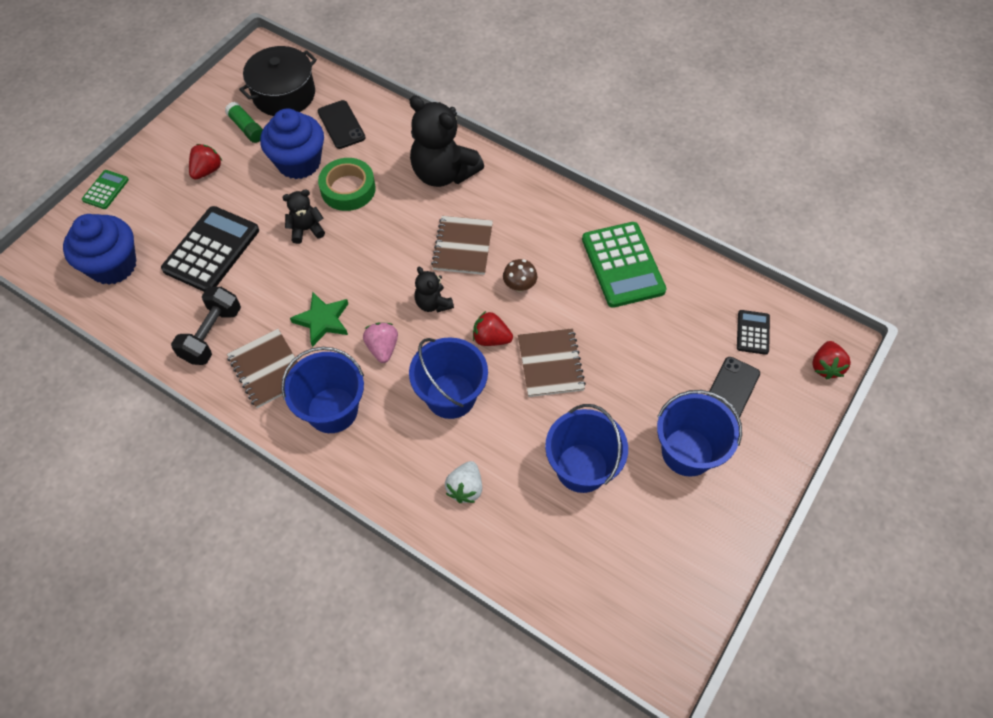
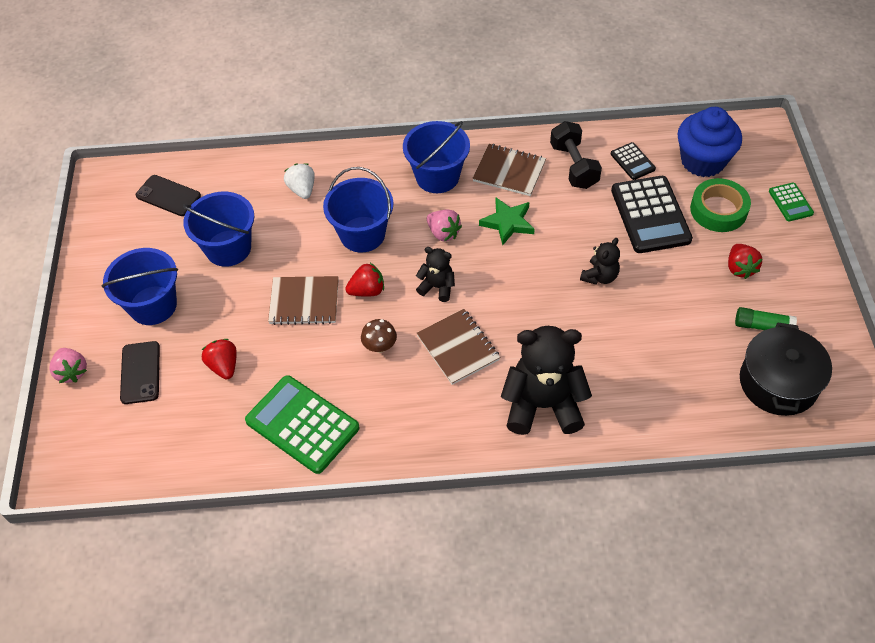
camera: 145 degrees right, 5 degrees down
(299, 162) = (677, 326): blue cupcake -> none
(341, 125) = (688, 389): black phone -> black phone (168, 196)
(348, 189) = (608, 332): green tape -> green tape (718, 210)
(550, 364) = (304, 302): brown notebook -> brown notebook turned 45 degrees counterclockwise
(752, 332) = (144, 436): black calculator -> black calculator (632, 161)
(792, 431) = (72, 372): none -> pink strawberry
(825, 367) = (62, 446): red strawberry -> red strawberry (224, 366)

